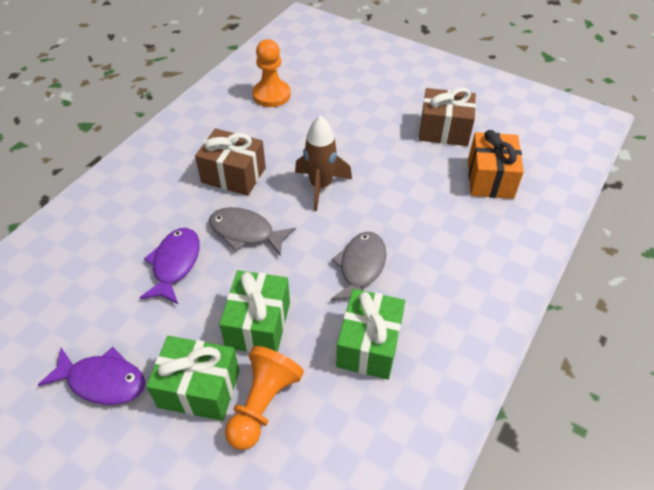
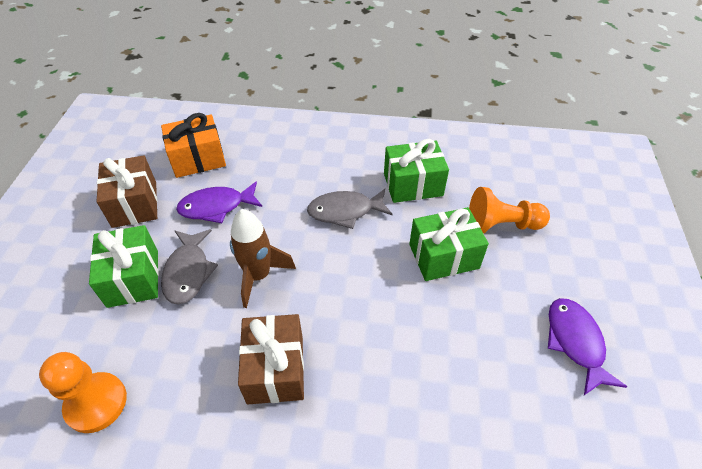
camera: 115 degrees left, 0 degrees up
(175, 264) = (428, 357): purple fish -> purple fish (216, 207)
(199, 388) = (523, 268): green gift -> green gift (133, 278)
(246, 232) = (353, 313): grey fish -> grey fish (188, 272)

